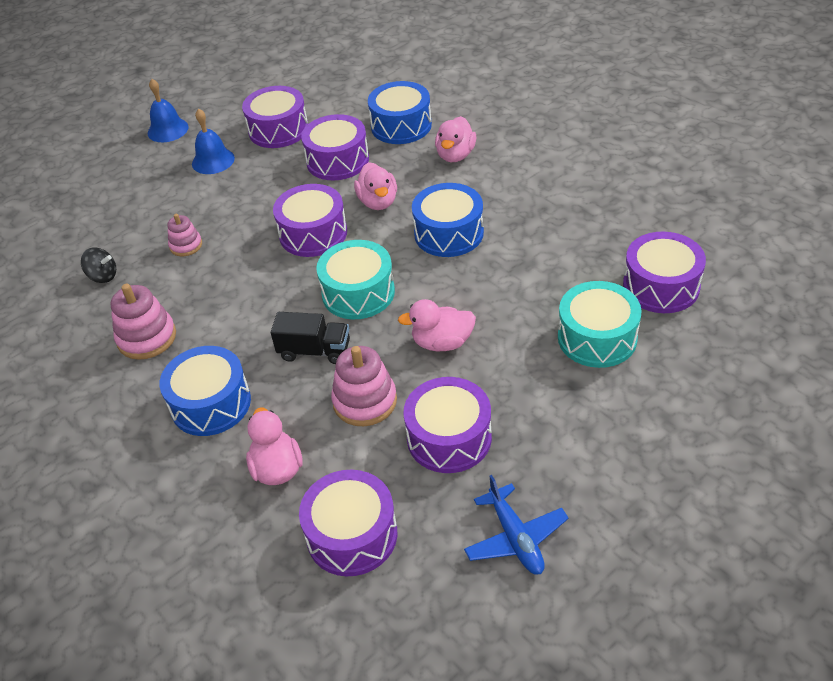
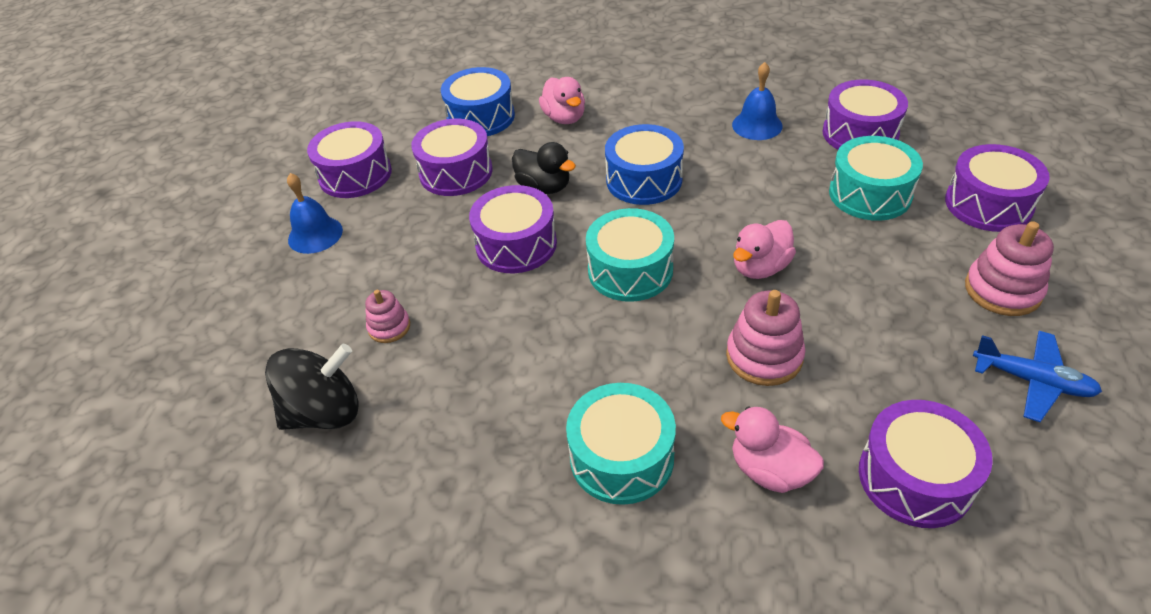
camera: 40 degrees left, 0 degrees up
(103, 276) = (324, 412): black spinning top -> black spinning top, size x1.90
(147, 338) = (463, 441): pink stacking toy -> pink stacking toy (1002, 290)
(168, 130) = (219, 231): blue bell -> blue bell (757, 125)
(211, 403) = (621, 457): blue drum -> turquoise drum
(314, 351) = (658, 343): black truck -> none
(378, 202) = (544, 187): pink duck -> black duck
(449, 438) = (873, 339): purple drum -> purple drum (988, 204)

